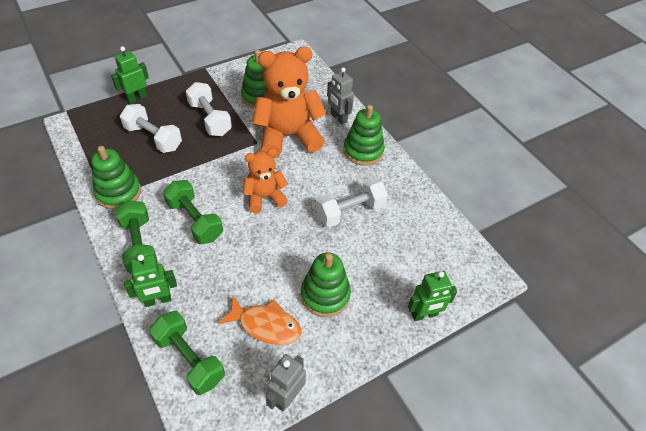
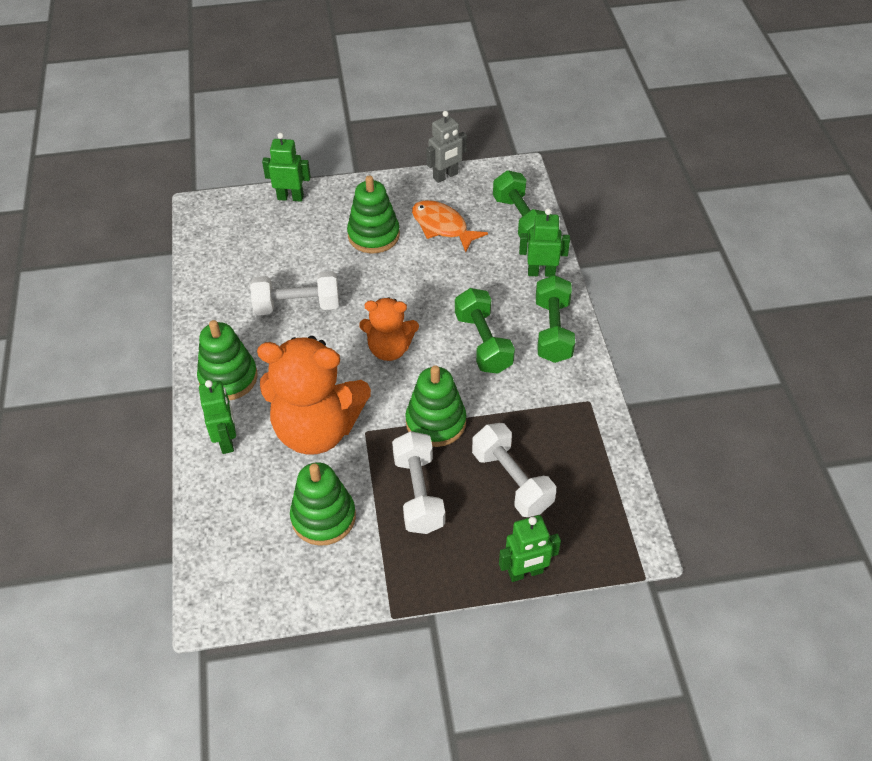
camera: 155 degrees left, 0 degrees up
(118, 192) = (571, 404): green stacking toy -> green stacking toy (436, 422)
(338, 118) = (226, 440): grey robot -> green robot

